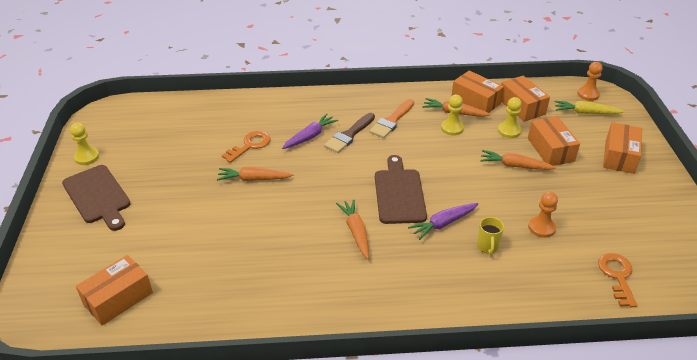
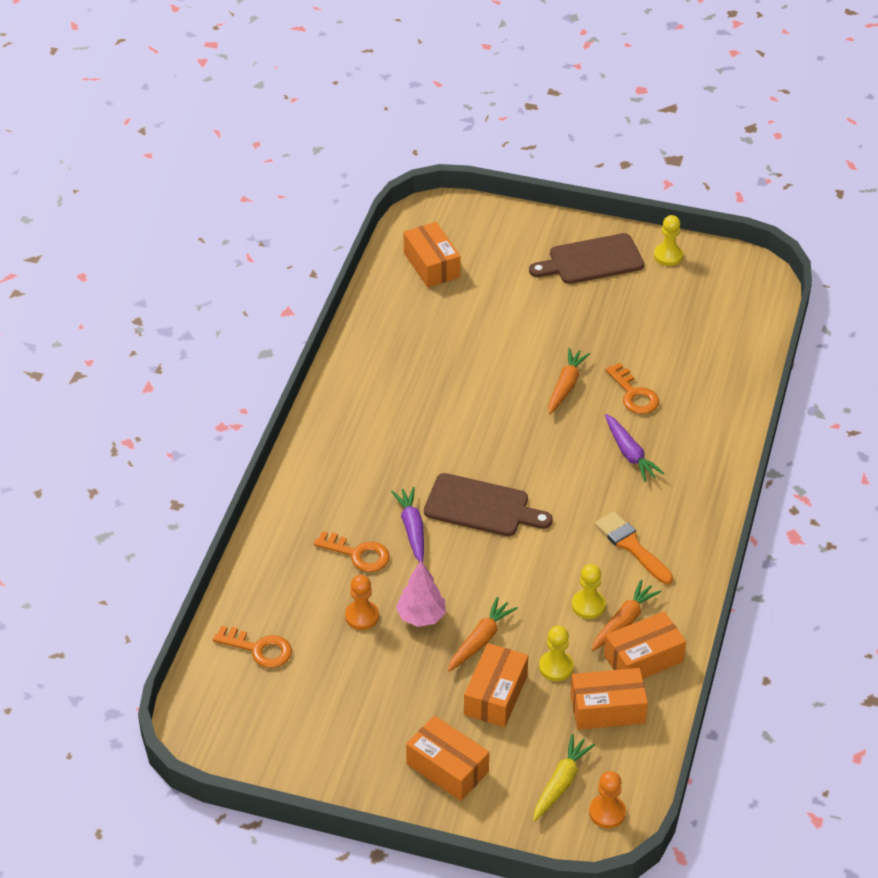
camera: 110 degrees right, 5 degrees up
(349, 135) = (617, 493): brown brush -> none
(356, 232) = (436, 450): orange carrot -> none
(487, 247) = (358, 554): yellow mug -> orange key
(518, 198) = (421, 616): none -> pink tree
(550, 150) = (495, 695): orange box -> orange box turned 75 degrees counterclockwise

